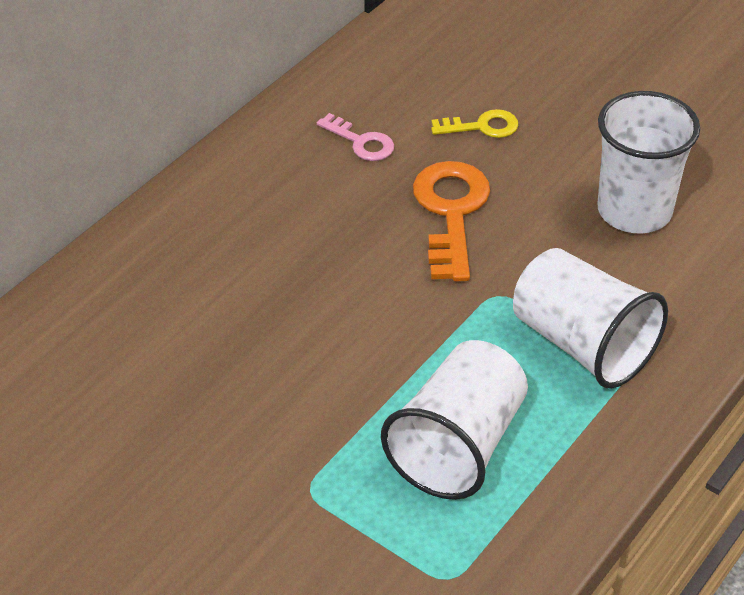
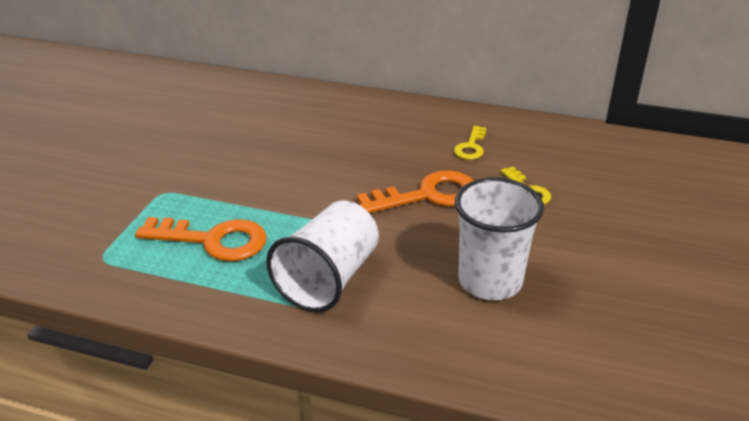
camera: 70 degrees right, 10 degrees down
(361, 142) = (471, 147): pink key -> yellow key
(458, 445) = (213, 240): white cup -> orange key

